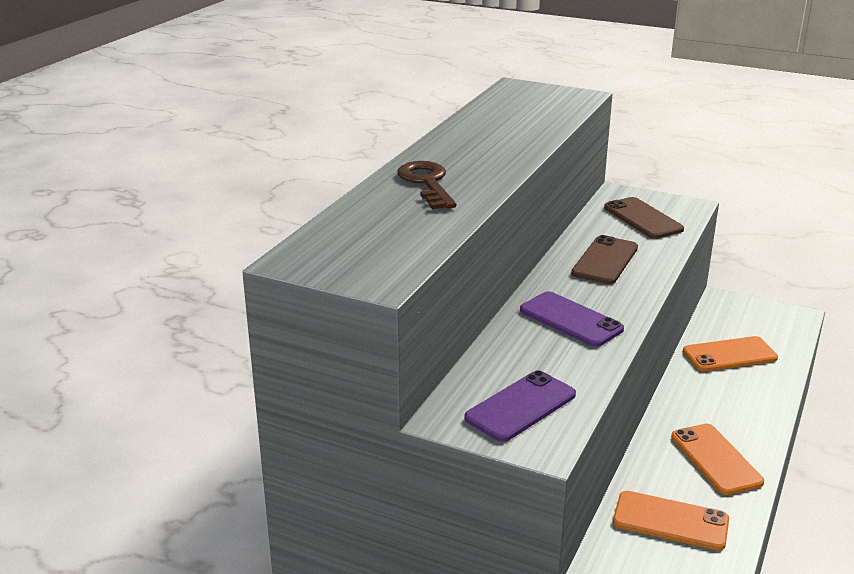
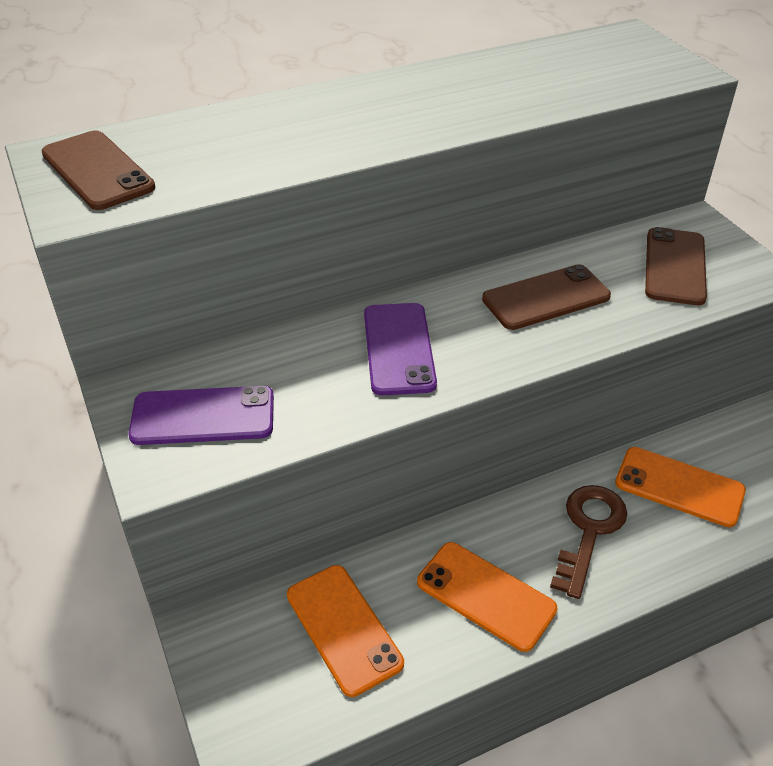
camera: 40 degrees right, 15 degrees up
(349, 257) = (98, 171): none -> brown phone
(427, 183) = (313, 119): brown key -> brown key (588, 531)
(715, 459) = (485, 596): orange phone -> orange phone turned 75 degrees counterclockwise

